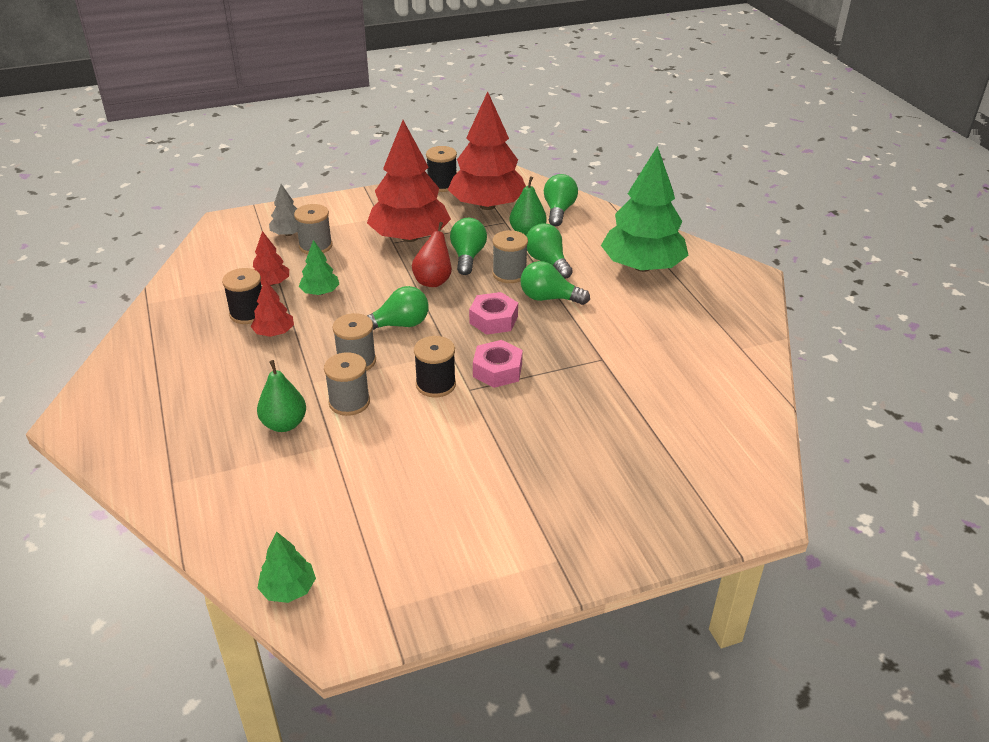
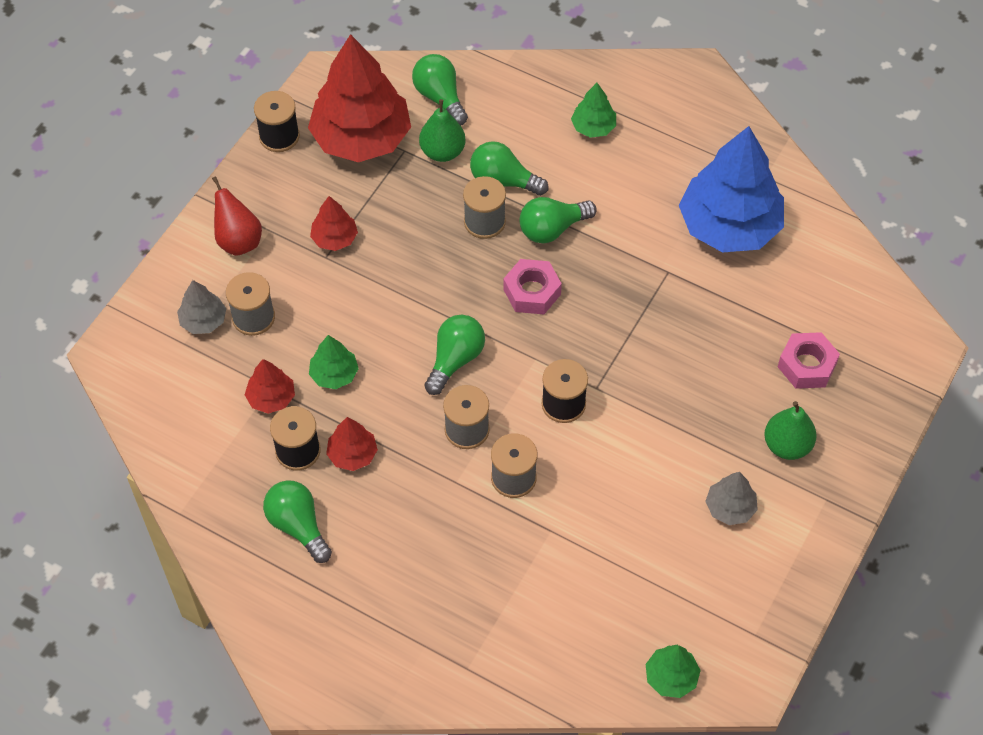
camera: 40 degrees left, 20 degrees up
(284, 424) = (487, 542): green pear -> green pear (787, 445)
(410, 237) = (334, 238): red tree -> red tree, size x0.45
(433, 281) = (424, 282): red pear -> red pear (238, 241)
(467, 257) = (421, 226): green light bulb -> green light bulb (298, 526)
(474, 514) = (730, 507): none -> grey tree
(497, 370) = (597, 349): pink nut -> pink nut (807, 365)
(642, 266) = (593, 127): green tree -> green tree, size x0.45
(680, 359) = (729, 226): none -> blue tree

